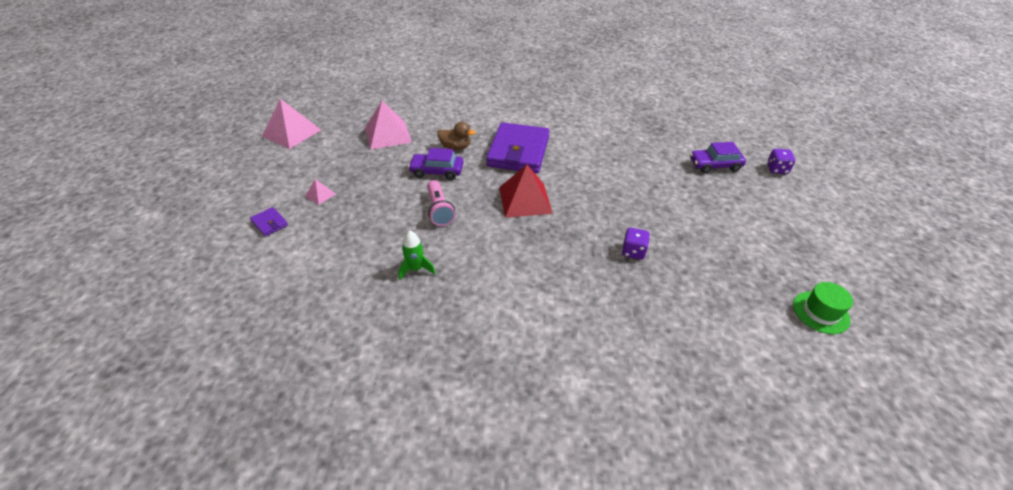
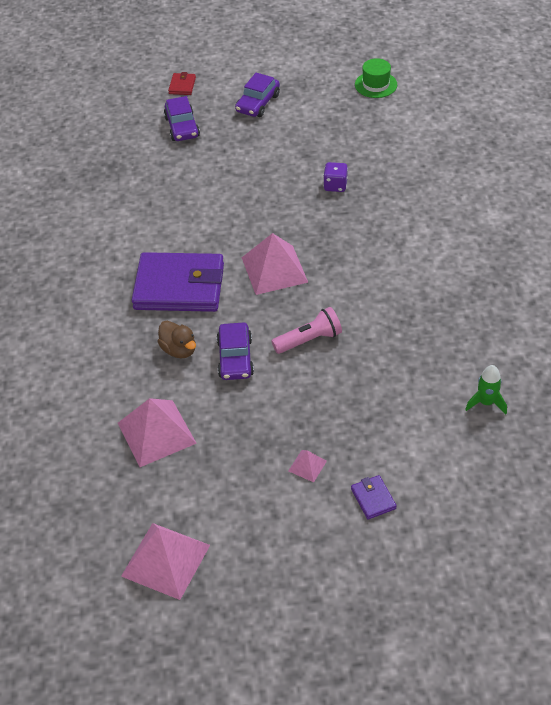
camera: 95 degrees left, 5 degrees up
(270, 223) = (373, 499): purple wallet -> purple wallet turned 60 degrees counterclockwise
(416, 269) = (406, 339): green rocket -> green rocket (486, 403)
(455, 147) = (179, 350): brown duck -> brown duck turned 135 degrees clockwise
(525, 200) = (274, 269): red pyramid -> pink pyramid
(760, 213) = (258, 103): none -> purple car
(776, 169) = (182, 86): purple dice -> red wallet

